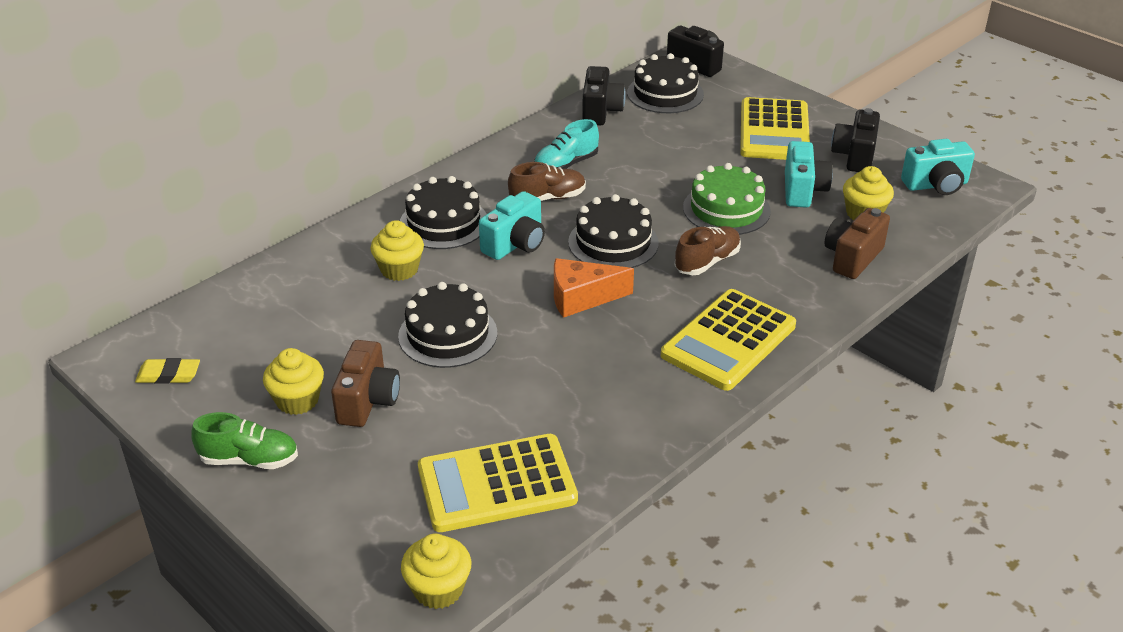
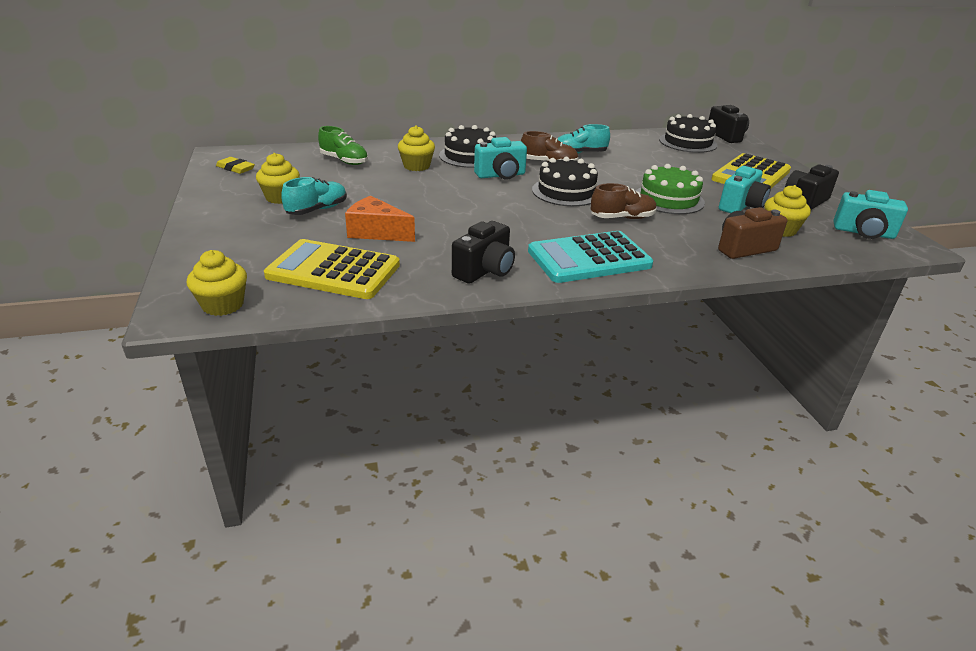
camera: 30 degrees right, 5 degrees down
(249, 460) = (218, 211): green shoe -> green shoe (344, 161)
(368, 401) = (317, 210): brown camera -> turquoise shoe
(448, 334) = (404, 198): black cake -> none
(581, 297) = (511, 208): orange cheese -> orange cheese (376, 232)
(600, 111) = (632, 139): black camera -> black camera (485, 271)
(729, 341) = (589, 258): yellow calculator -> turquoise calculator

